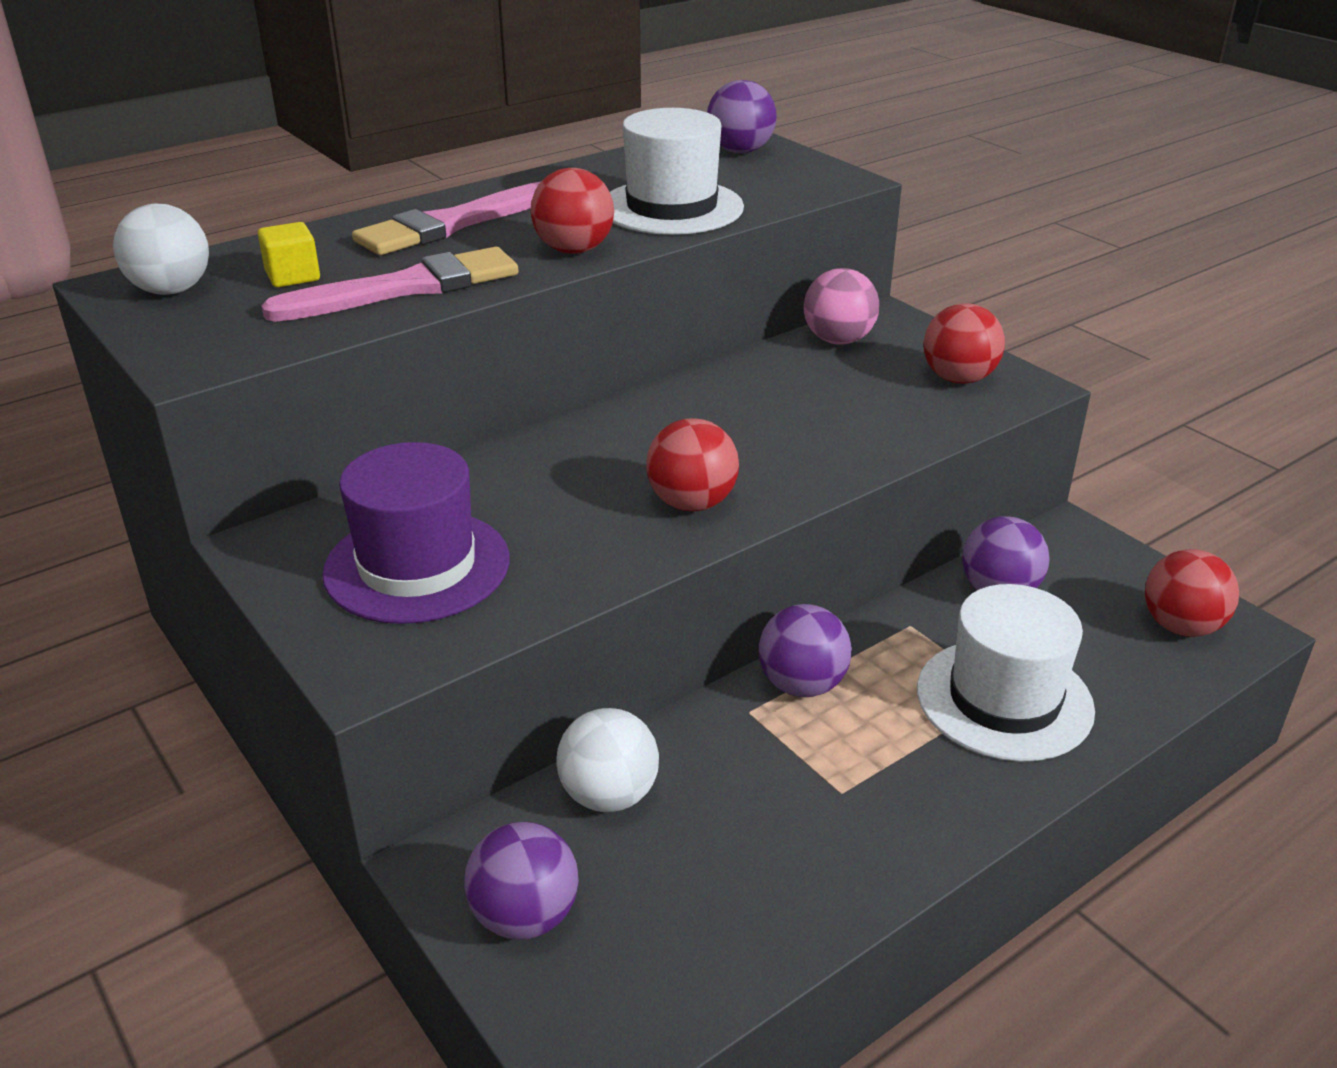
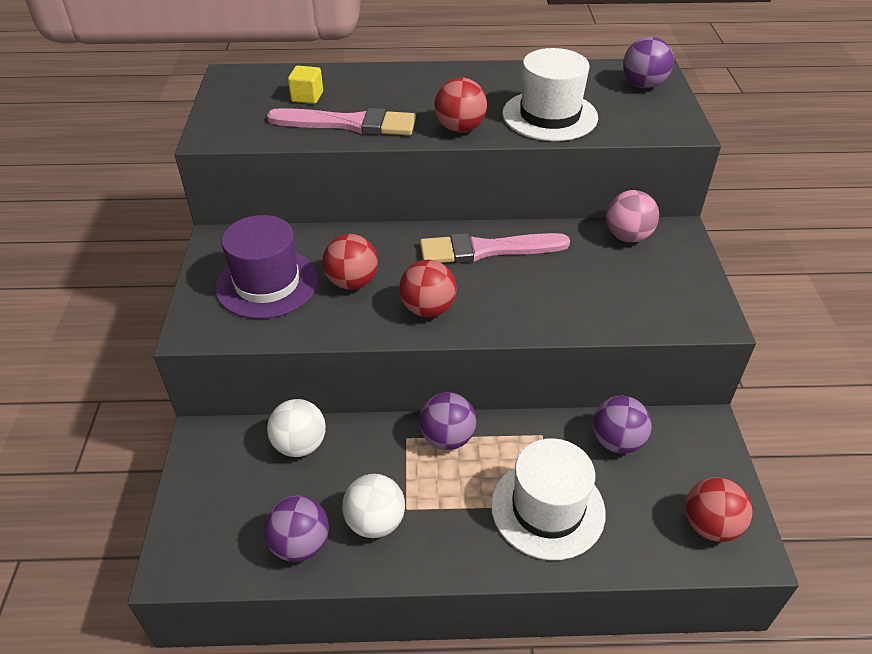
camera: 35 degrees right, 10 degrees up
(171, 290) = (248, 87): white ball -> white ball (375, 522)
(452, 224) = (418, 88): pink brush -> pink brush (486, 250)
(525, 916) = (211, 483): purple ball -> purple ball (300, 544)
(958, 379) = (674, 295): red ball -> red ball (352, 282)

